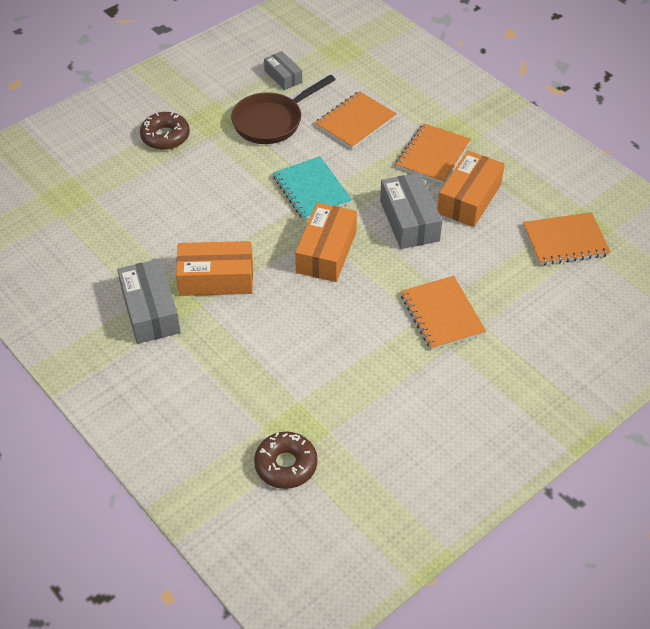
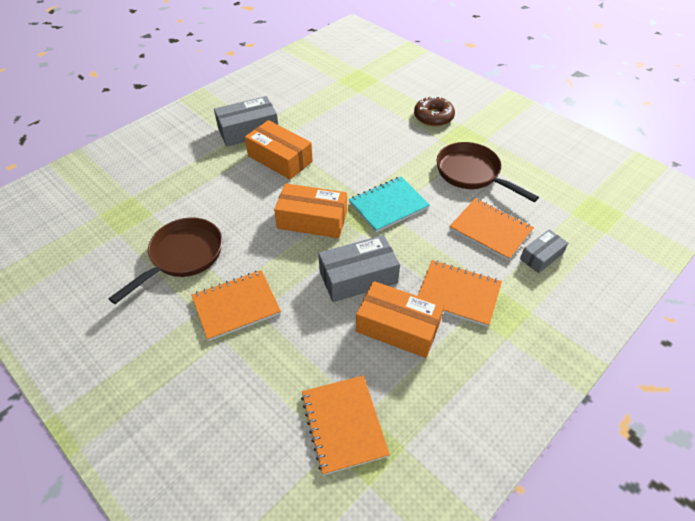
camera: 85 degrees right, 0 degrees up
(216, 278) = (280, 159): orange box -> orange box turned 45 degrees counterclockwise
(283, 76) = (537, 176): grey box -> grey box (541, 256)
(286, 465) = (93, 211): brown donut -> none
(371, 364) = (183, 256): none -> brown pan

